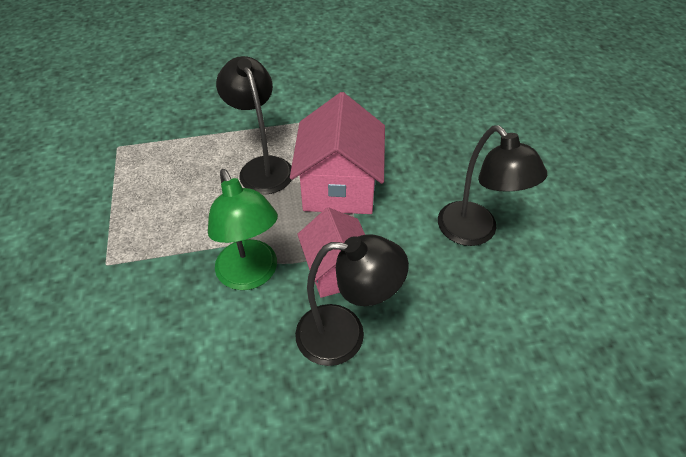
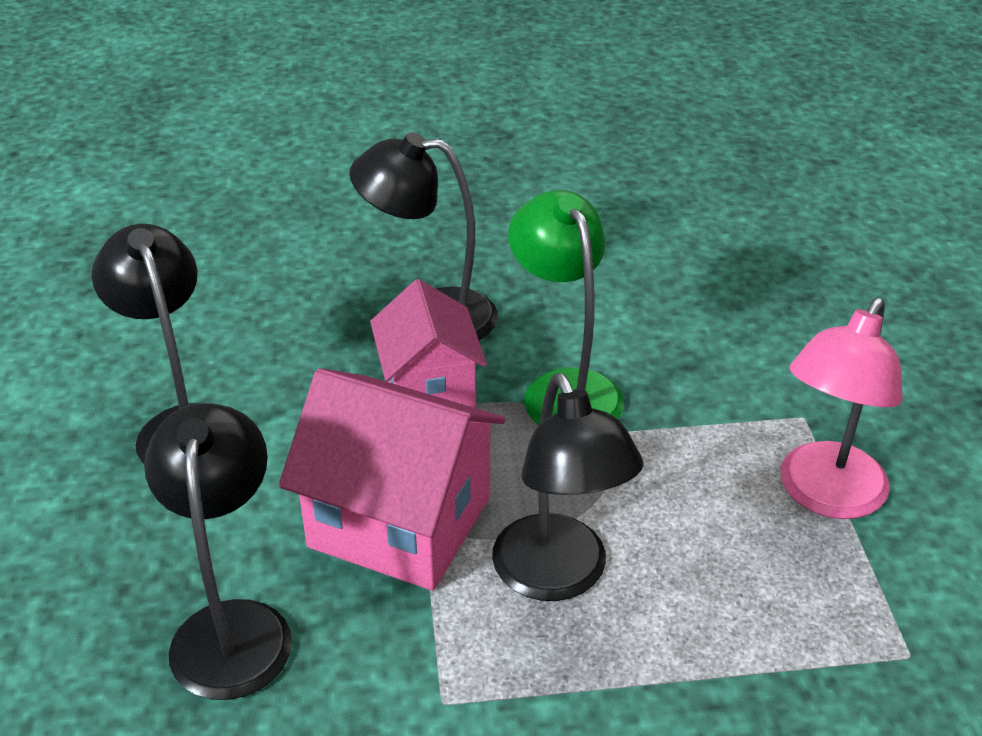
camera: 175 degrees left, 10 degrees down
(118, 214) = (824, 496): none -> pink lamp
(339, 187) = (400, 521): pink house -> pink house turned 75 degrees counterclockwise
(401, 140) = (232, 626): none -> black lamp

